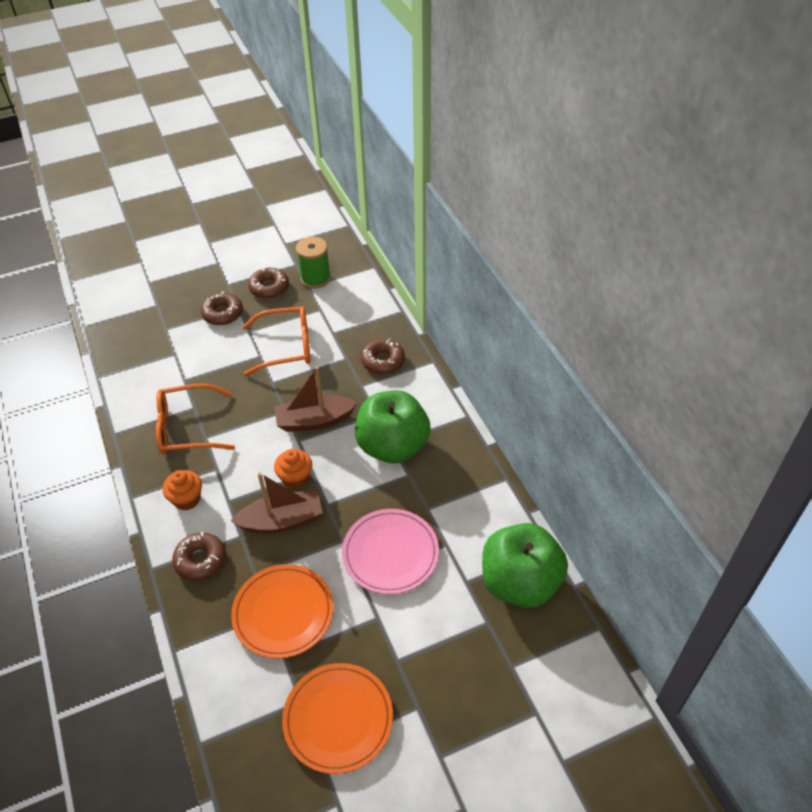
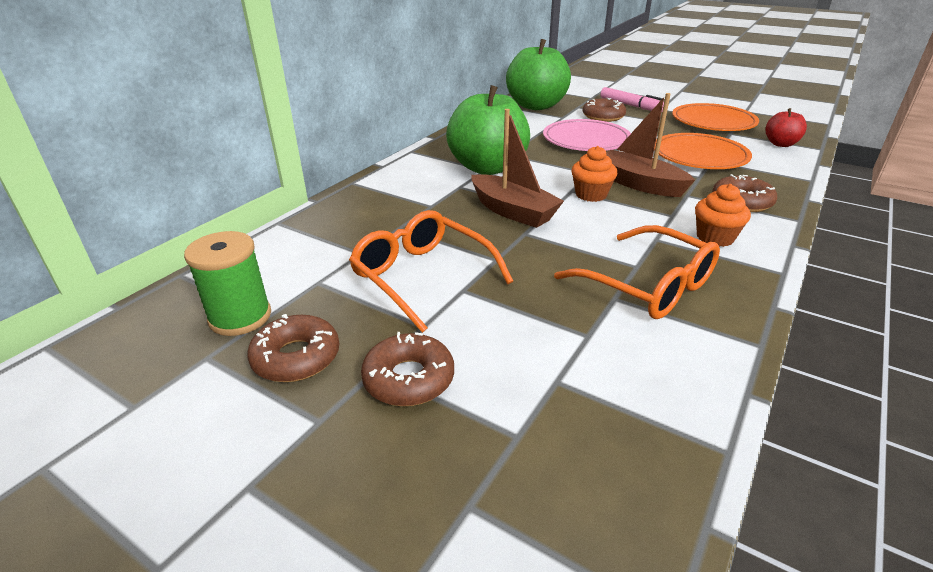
camera: 125 degrees left, 15 degrees down
(240, 718) = (780, 144): none -> red apple
(383, 361) = (380, 206): brown donut -> brown donut (603, 116)
(450, 682) = (631, 106): none -> pink marker

